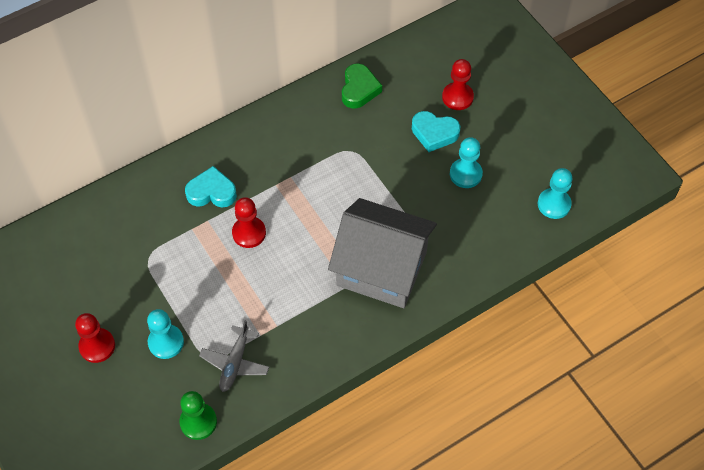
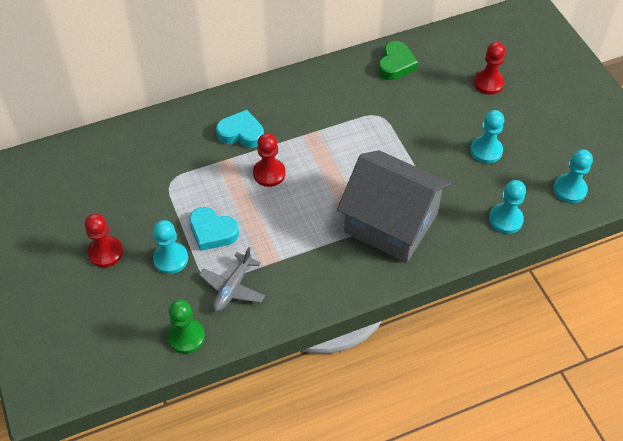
camera: 10 degrees right, 5 degrees down
(434, 133) = (461, 111): turquoise heart -> turquoise heart (212, 232)
(495, 247) = (505, 219): none -> turquoise pawn

